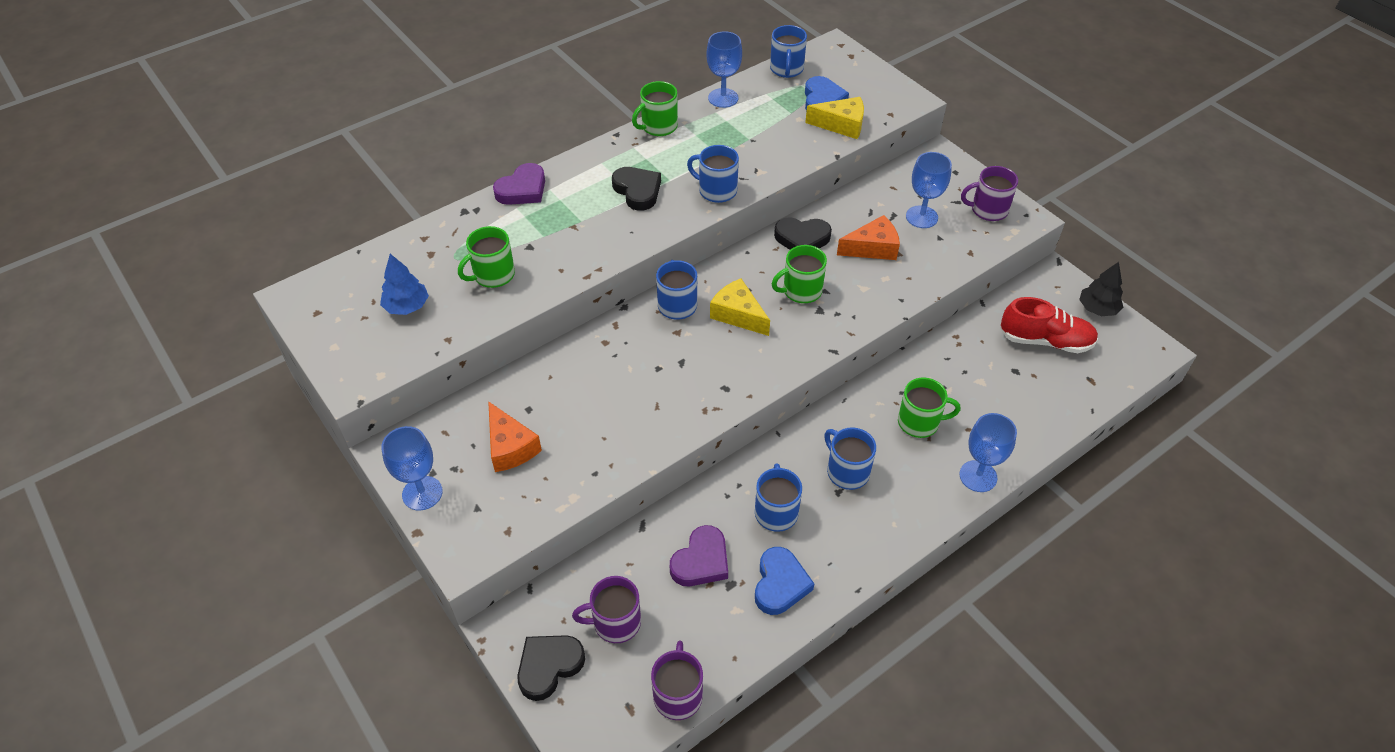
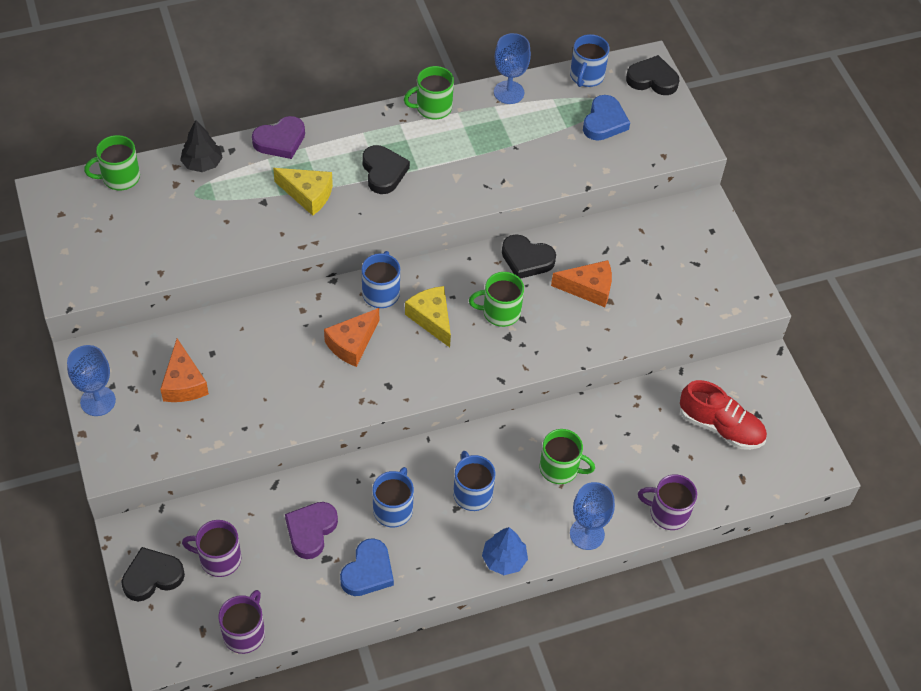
camera: 15 degrees right, 5 degrees up
(407, 306) = (137, 230): blue tree -> blue tree (504, 559)
(493, 275) = (221, 221): green mug -> green mug (120, 177)
(670, 359) = (352, 344): none -> orange cheese
(701, 561) = (311, 531): purple heart -> purple heart turned 150 degrees clockwise
(716, 190) = (456, 192): blue mug -> none
(841, 125) = (609, 154): yellow cheese -> yellow cheese (308, 194)
(846, 58) = (652, 79): none -> black heart
(921, 217) = (652, 270): blue goblet -> none
(988, 210) = (721, 281): purple mug -> purple mug (668, 513)
(1097, 308) = (790, 410): black tree -> black tree (202, 163)

